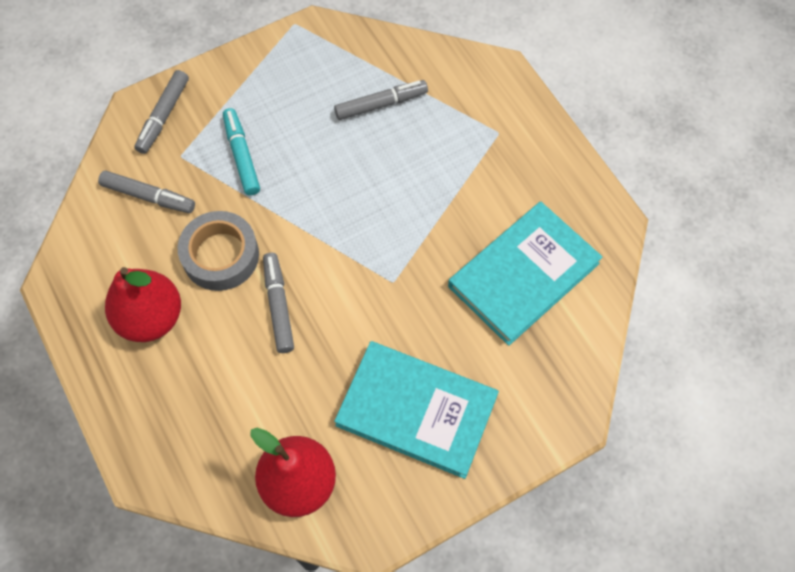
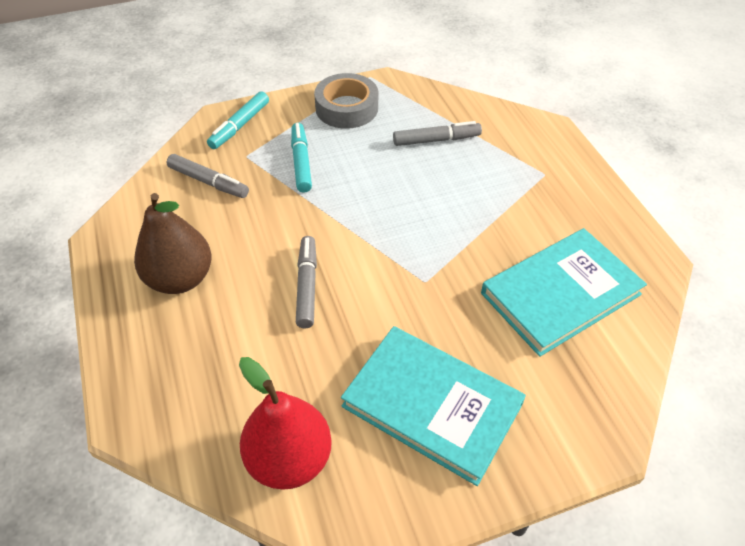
camera: 10 degrees right, 15 degrees down
(151, 318) = (180, 279): red pear -> brown pear
(164, 116) = (240, 126): grey marker -> turquoise marker
(220, 255) = (261, 236): grey tape -> grey tape (346, 108)

